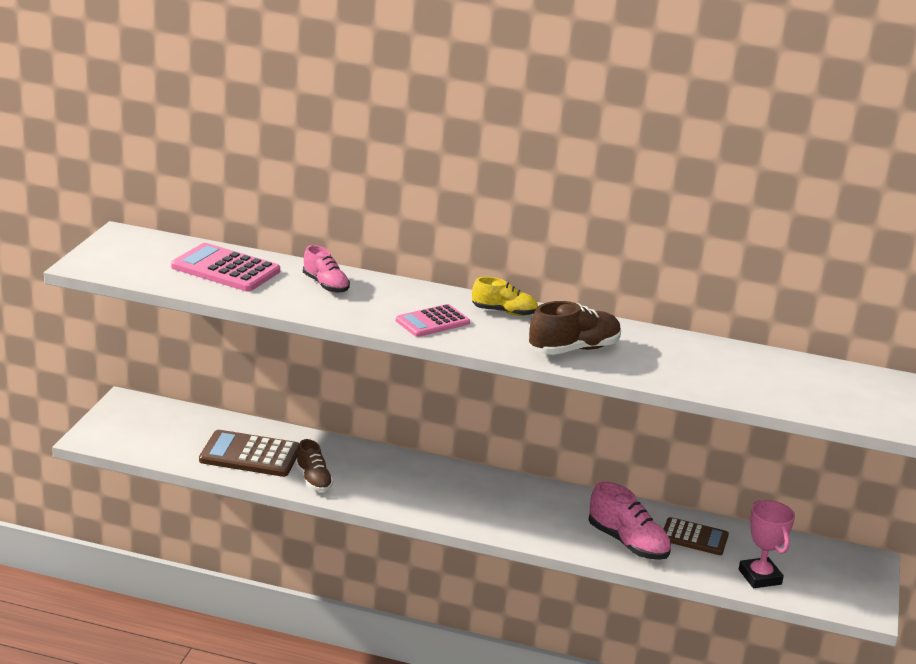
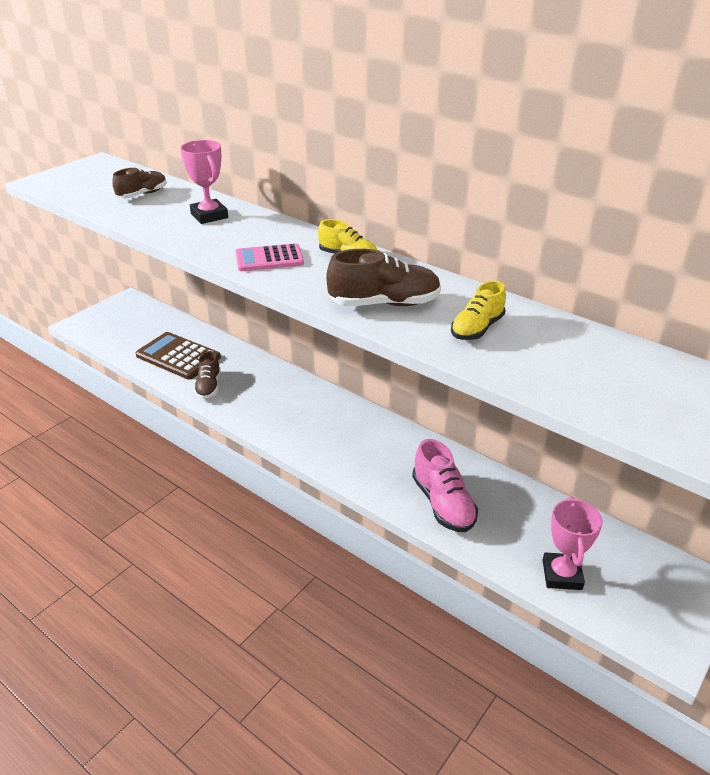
camera: 25 degrees right, 10 degrees up
(225, 269) = (142, 194): pink calculator -> brown shoe
(325, 285) = (209, 216): pink shoe -> pink trophy
(665, 360) = (477, 328): none -> yellow shoe
(694, 537) = (515, 511): brown calculator -> none

